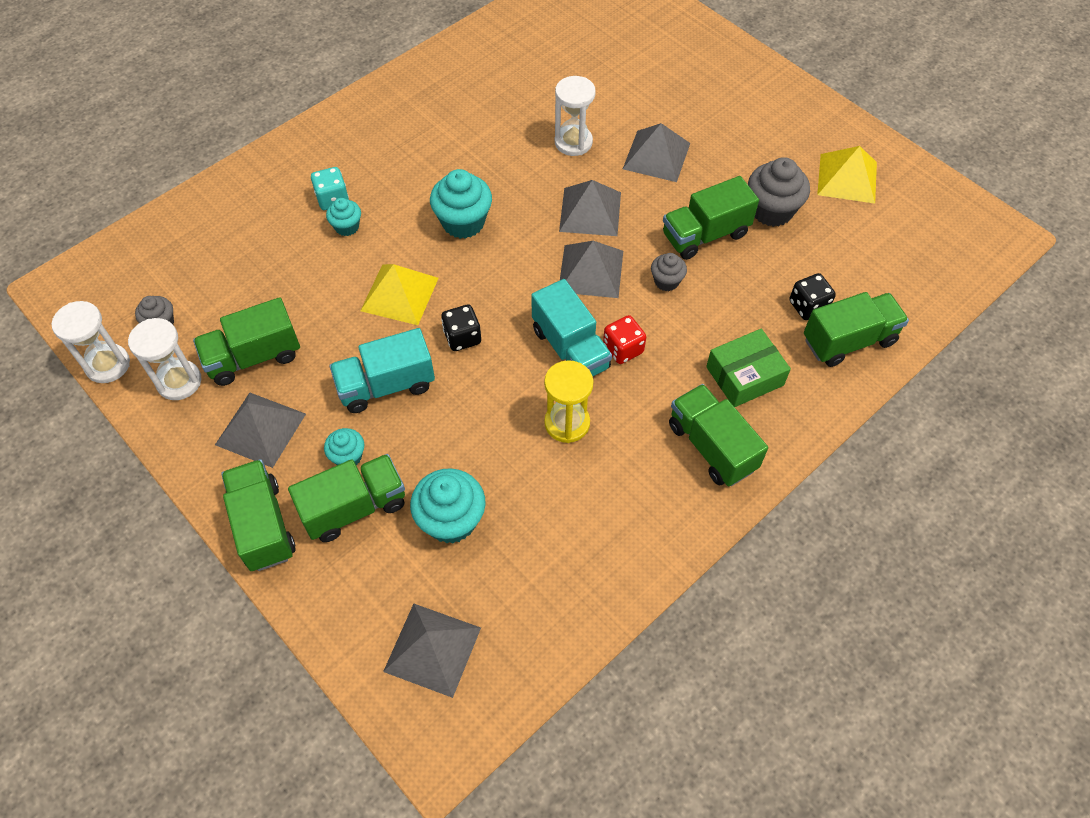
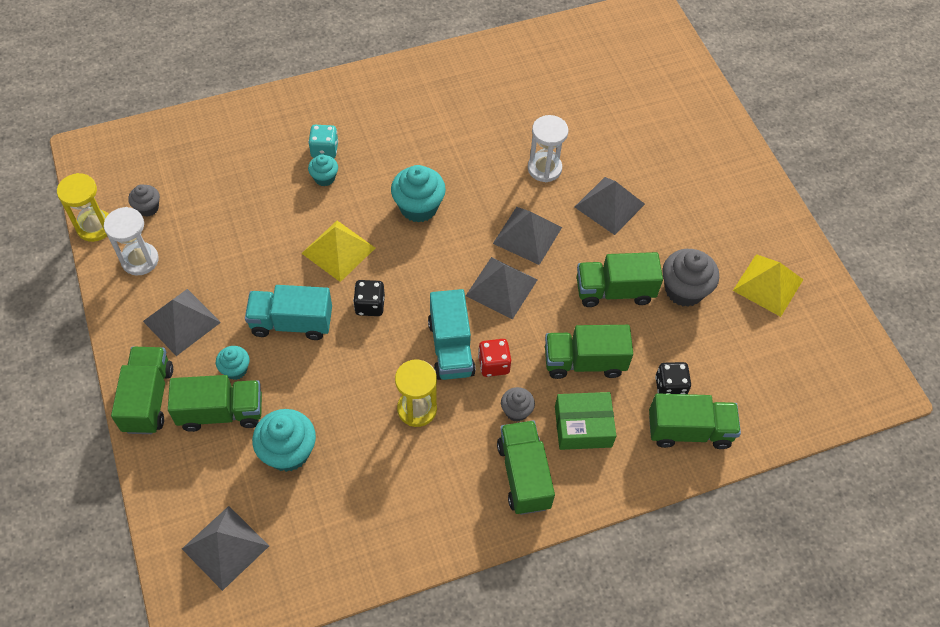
camera: 20 degrees right, 0 degrees up
(107, 365) = (95, 227): white hourglass -> yellow hourglass
(254, 357) = (203, 261): green truck -> green truck (584, 362)
(666, 281) = (560, 320): grey cupcake -> grey cupcake (516, 411)

